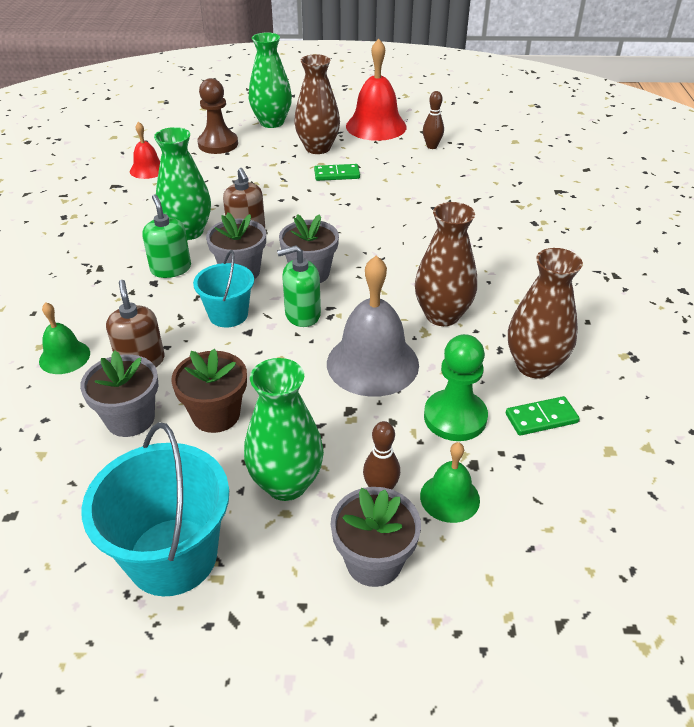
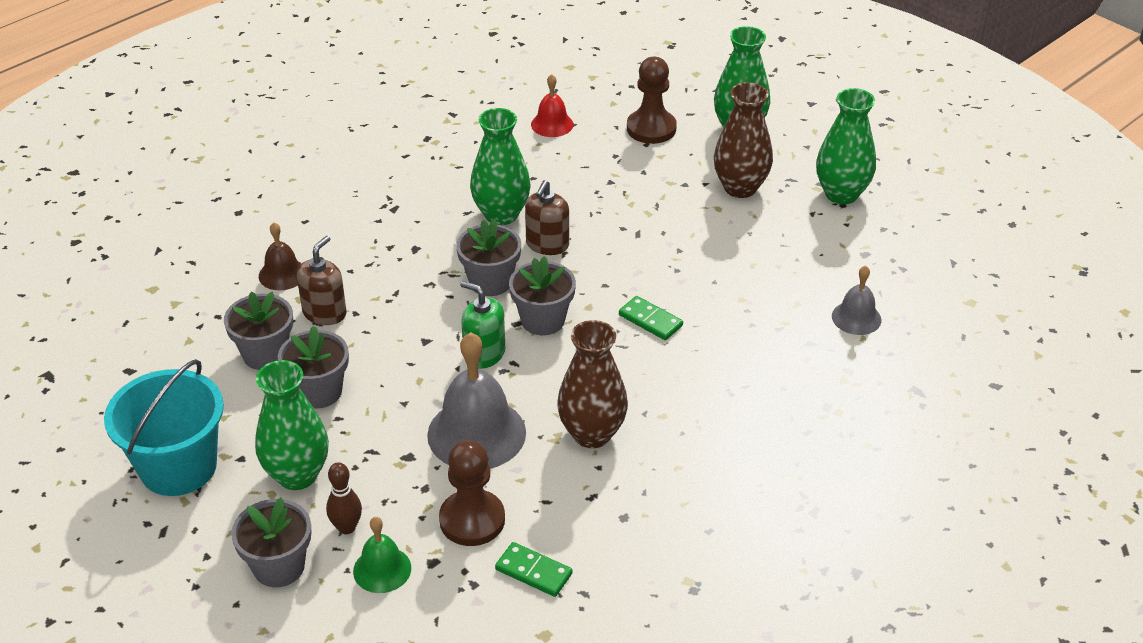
camera: 45 degrees right, 0 degrees up
(64, 357) = (282, 274): green bell -> brown bell
(171, 269) = (443, 243): green soap dispenser -> none
(216, 415) = (319, 392): brown flower pot -> grey flower pot
(228, 315) = (430, 315): turquoise bucket -> none
(337, 174) = (713, 230): green domino -> green domino (650, 320)
(376, 126) = (841, 194): red bell -> green vase
(432, 146) = (863, 254): brown bowling pin -> none
(455, 417) = (472, 520): green pawn -> brown pawn
(477, 175) = (856, 318): none -> grey bell
(534, 366) = (597, 530): brown vase -> none

